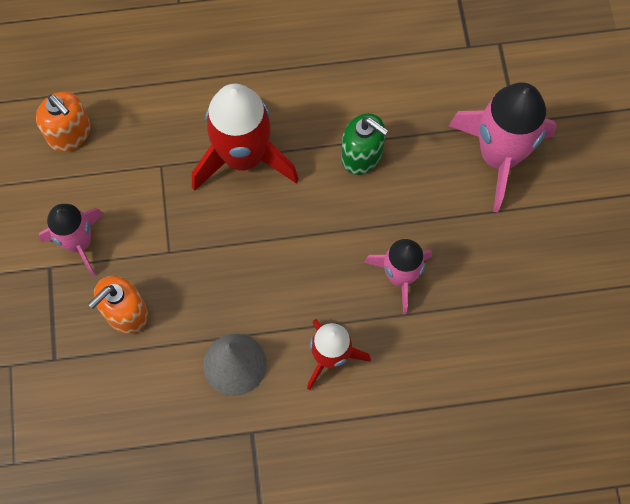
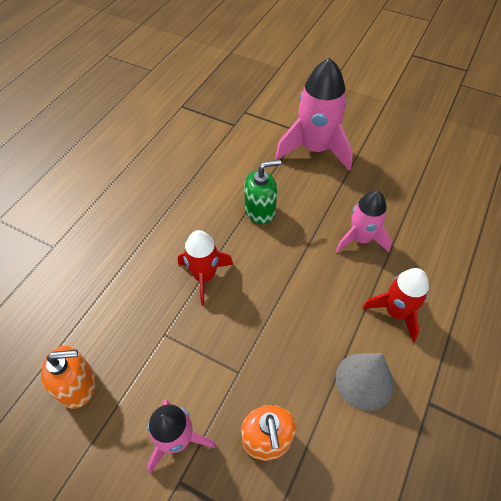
camera: 55 degrees left, 15 degrees down
(243, 157) = (204, 276): red rocket -> red rocket, size x0.62

